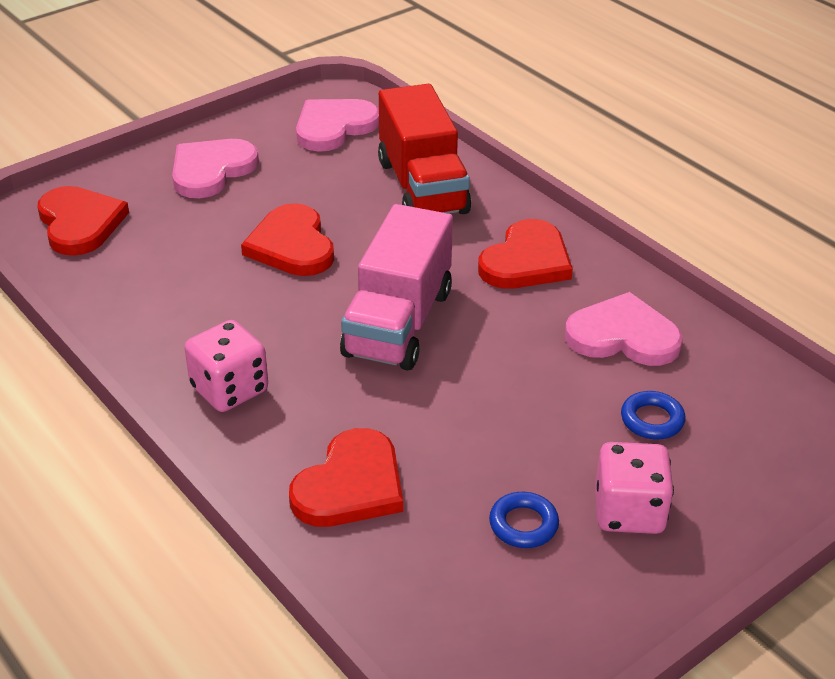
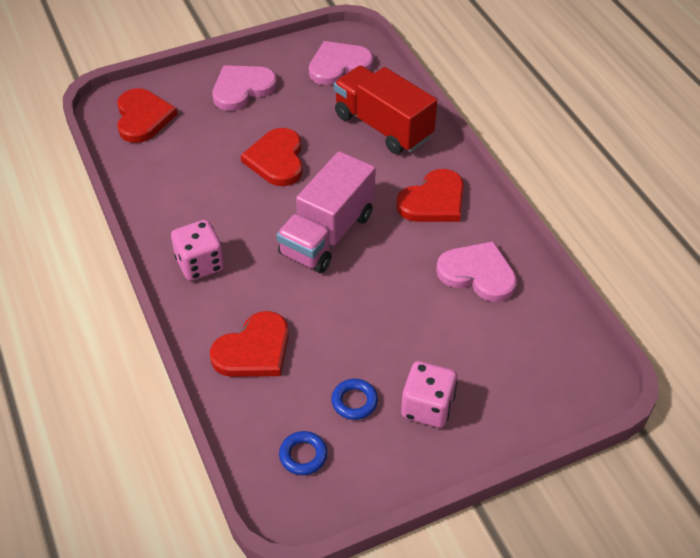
camera: 15 degrees right, 10 degrees up
(422, 187) = (383, 126): red truck -> red truck turned 135 degrees clockwise
(652, 420) = (471, 342): blue ring -> blue ring (303, 455)

